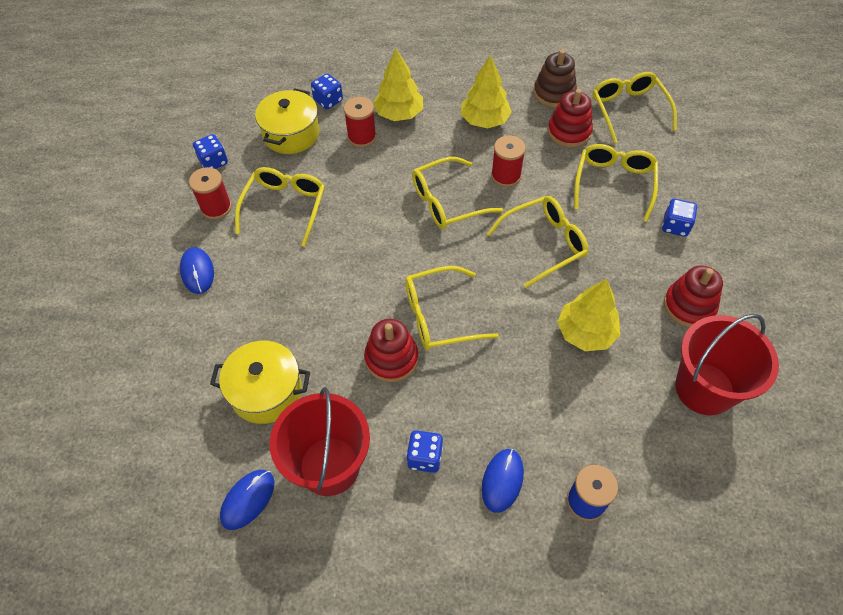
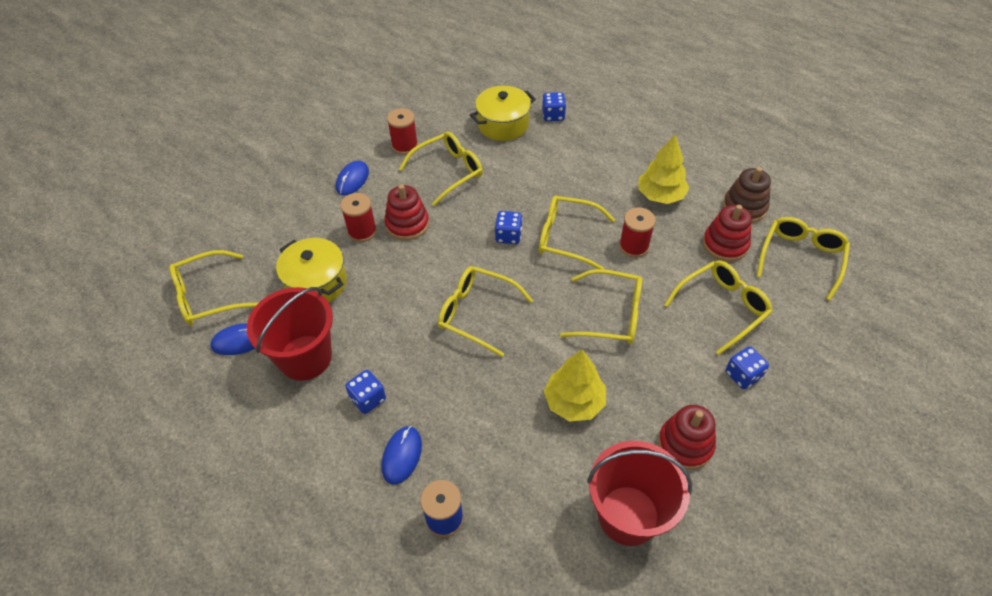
camera: 40 degrees right, 5 degrees down
(165, 483) = (207, 296): none -> yellow glasses
(213, 162) = (433, 114): blue dice -> blue dice (508, 236)
(362, 137) = (551, 154): red spool -> red spool (362, 231)
(391, 358) = (414, 318): red stacking toy -> red stacking toy (407, 224)
(399, 114) = (596, 153): yellow tree -> none
(502, 480) = (402, 456): blue mouse -> blue mouse turned 45 degrees counterclockwise

